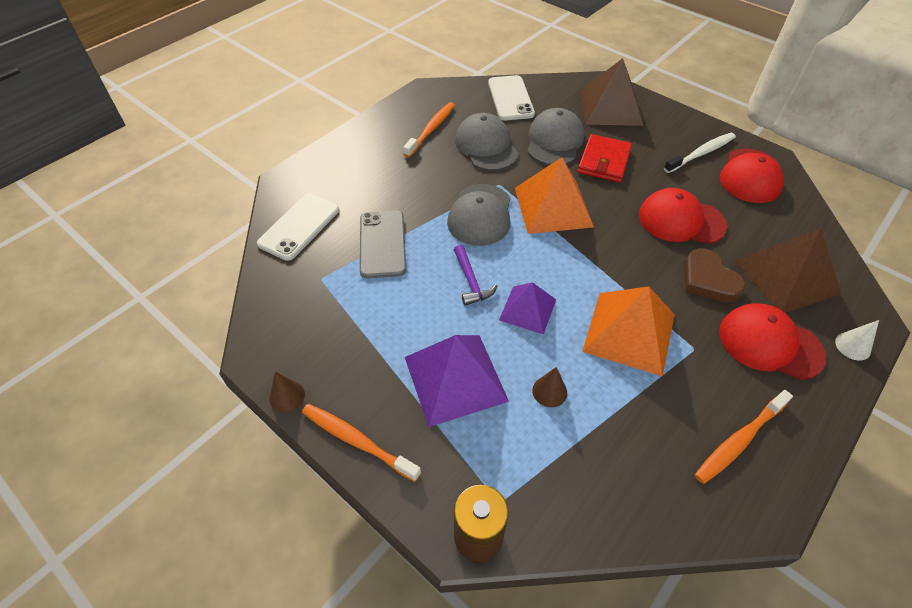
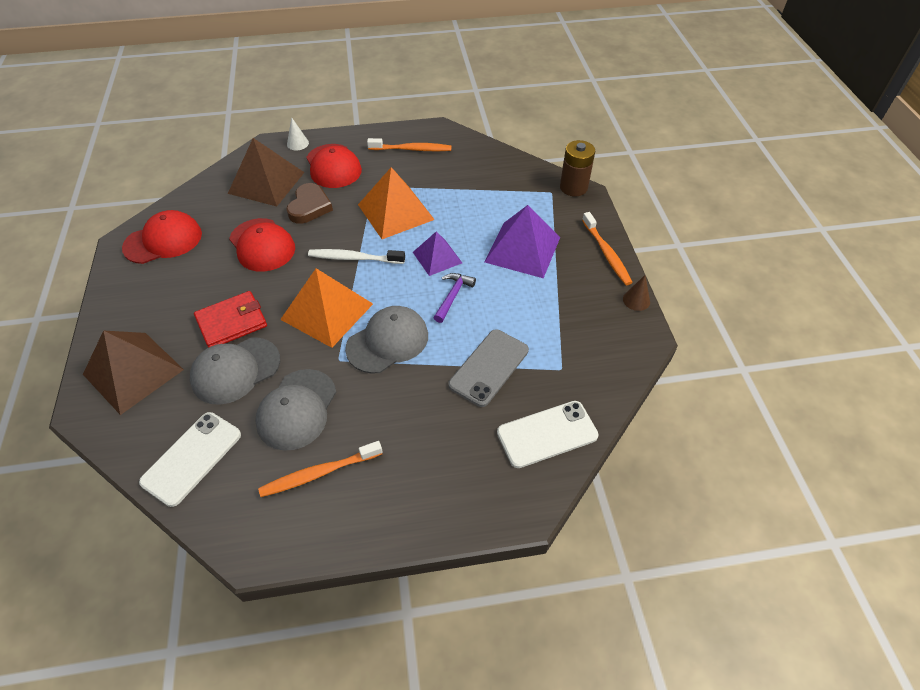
camera: 140 degrees left, 0 degrees up
(549, 391) = (476, 214): brown cone -> none
(701, 153) = (157, 278): white toothbrush -> white toothbrush (354, 258)

